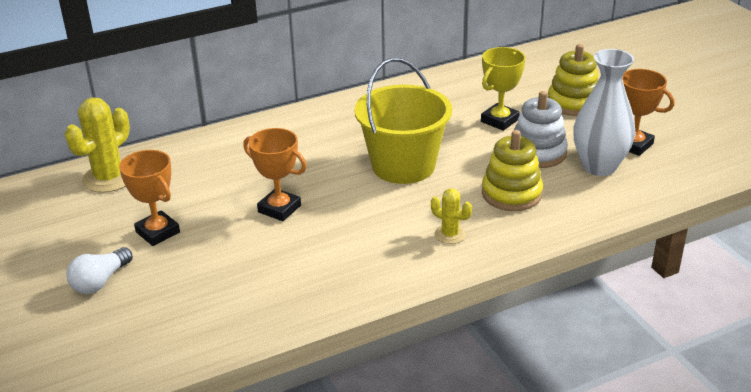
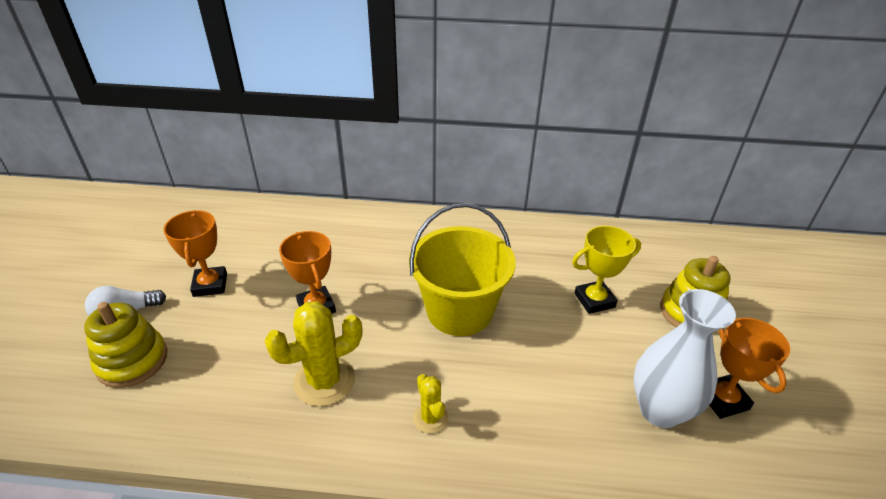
camera: 30 degrees right, 5 degrees up
(108, 178) = (233, 217): yellow cactus -> yellow cactus (324, 381)
(511, 194) = (534, 398): yellow stacking toy -> yellow stacking toy (132, 361)
(537, 153) = (603, 358): white stacking toy -> none

